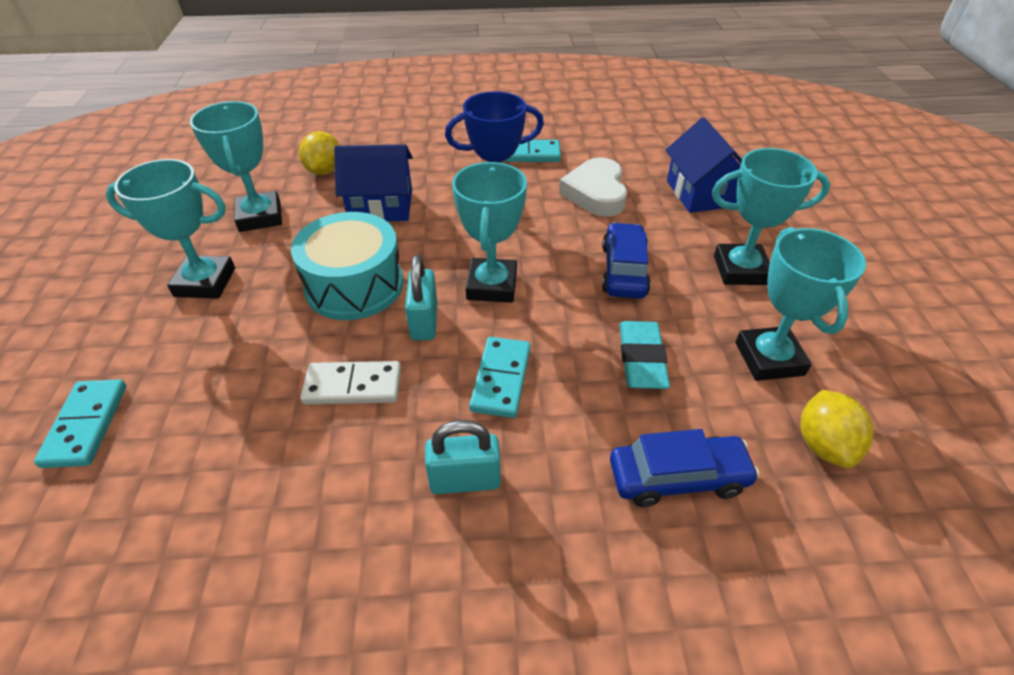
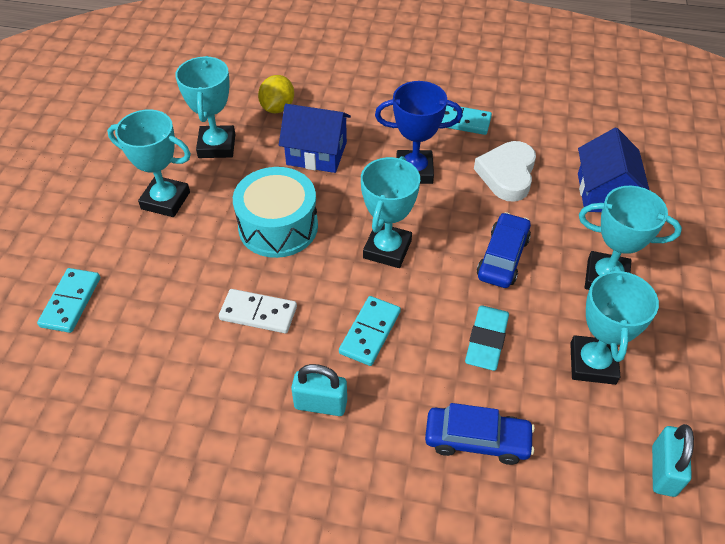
camera: 15 degrees right, 5 degrees up
(424, 321) = (324, 270): turquoise padlock -> turquoise padlock (663, 471)
(823, 445) = (603, 443): yellow lemon -> none

